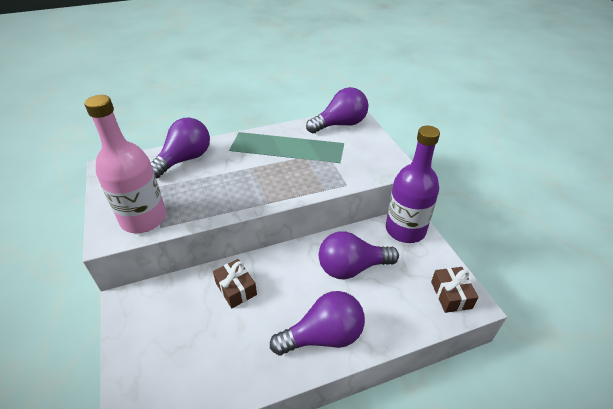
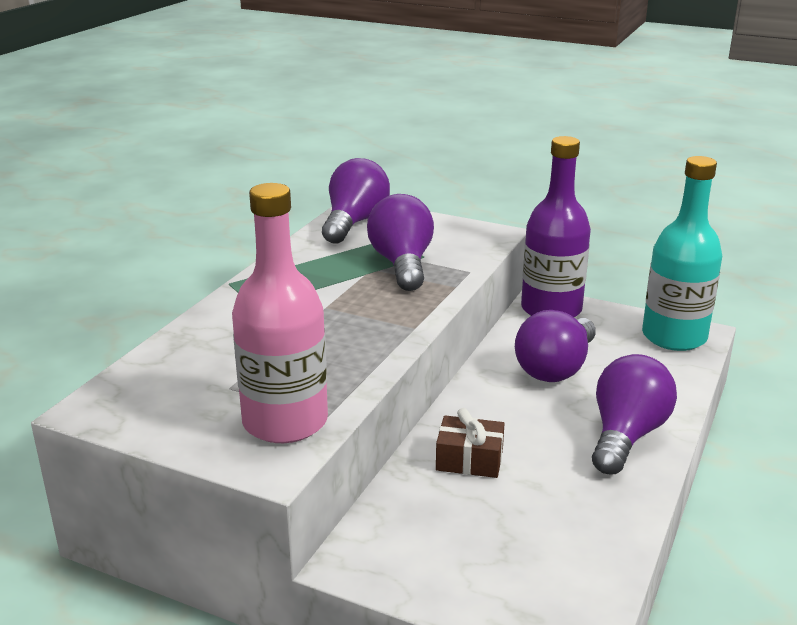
camera: 45 degrees left, 15 degrees down
(185, 159) = (210, 343): purple light bulb -> purple light bulb (402, 264)
(451, 295) = (674, 337): brown gift -> turquoise bottle

